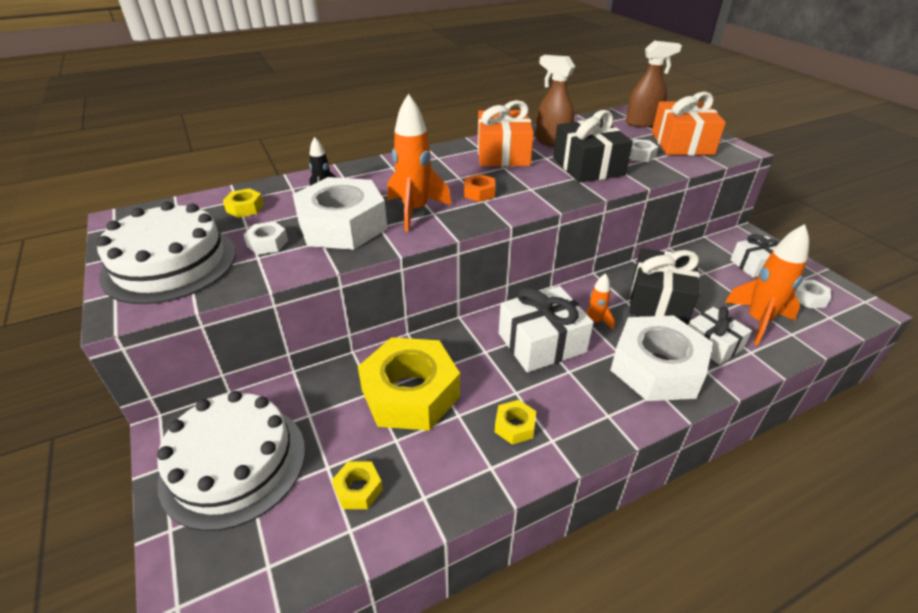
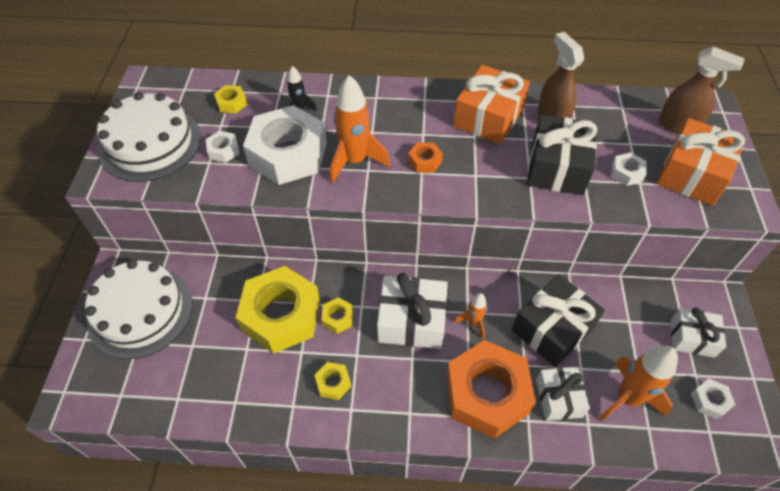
camera: 30 degrees right, 15 degrees up
(358, 489) = (199, 373): yellow nut -> yellow nut (338, 318)
(656, 368) = (487, 394): white nut -> orange nut

